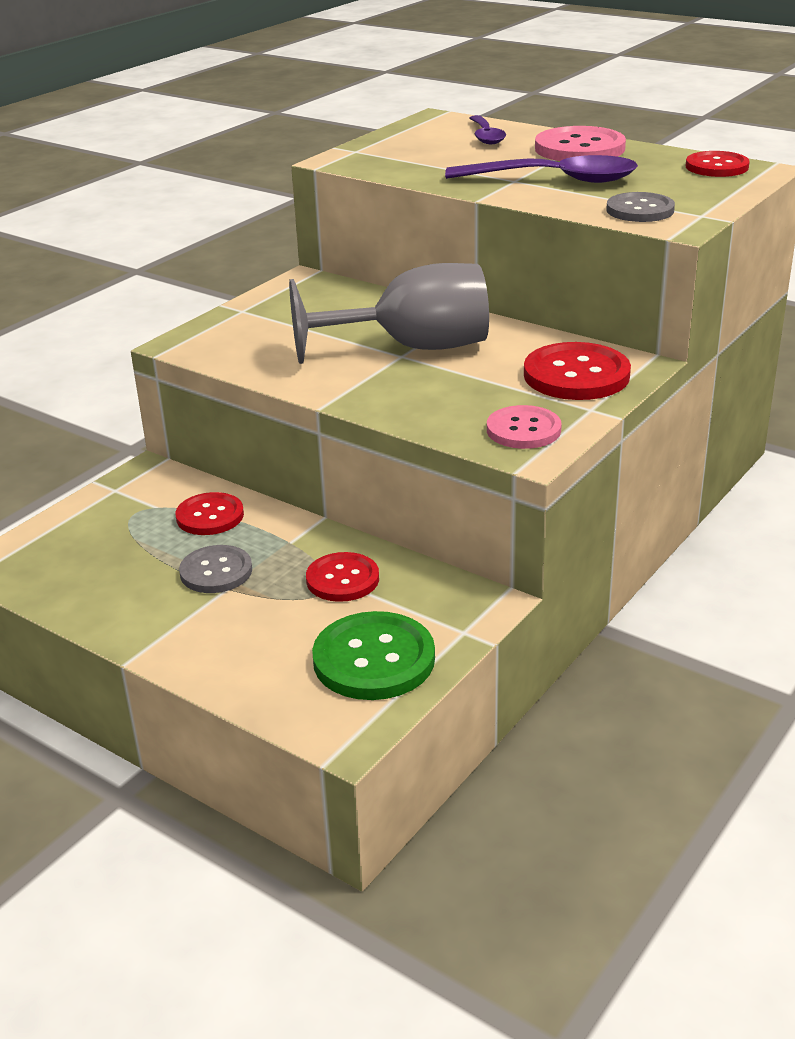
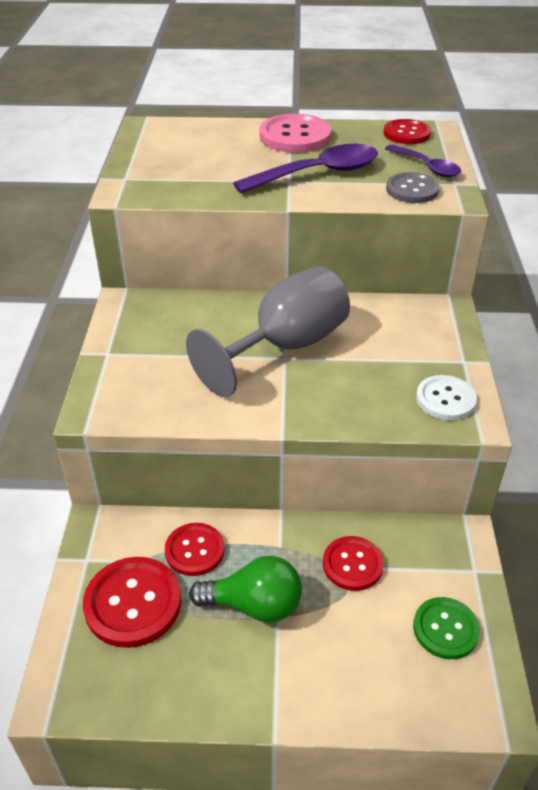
camera: 35 degrees left, 10 degrees up
(216, 571) = (254, 605): grey button -> green light bulb
(374, 659) = (445, 629): green button -> green button, size x0.65
(486, 136) = (211, 138): purple spoon -> purple spoon (427, 167)
(523, 430) = (445, 399): pink button -> white button
(576, 375) = (422, 332): red button -> red button (133, 603)

